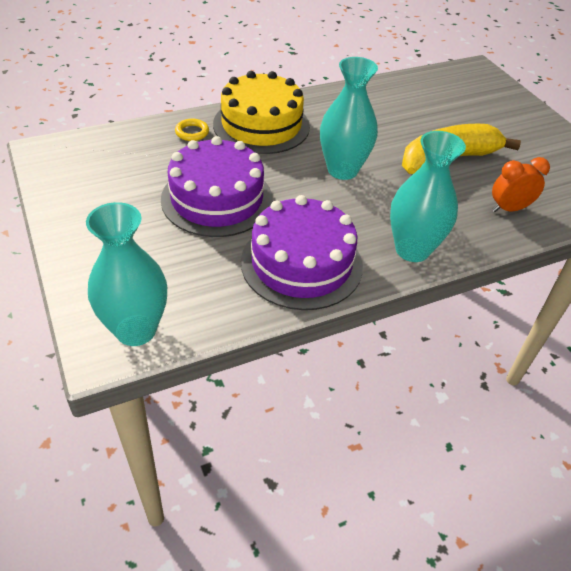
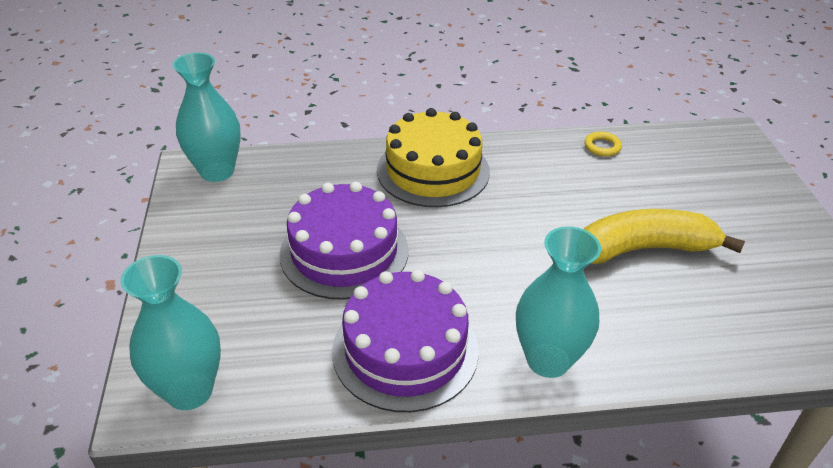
camera: 20 degrees right, 5 degrees down
(192, 132) = (352, 168): yellow ring -> yellow ring (602, 146)
(342, 170) = (505, 241): turquoise vase -> turquoise vase (217, 171)
(509, 209) = (700, 330): orange clock -> none

